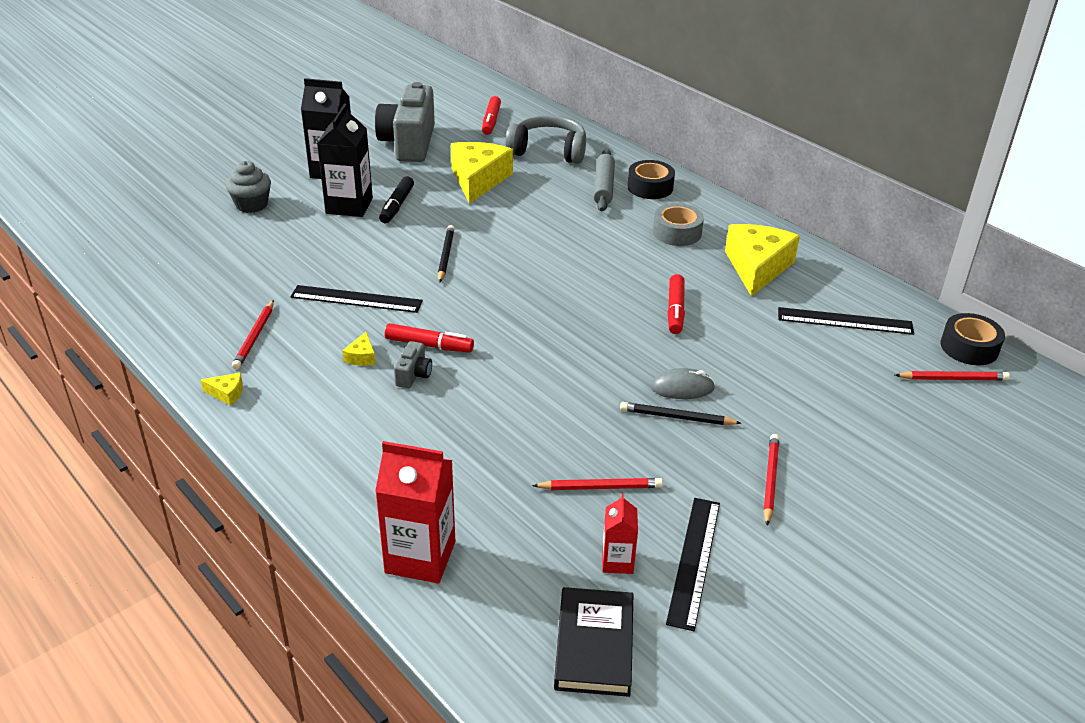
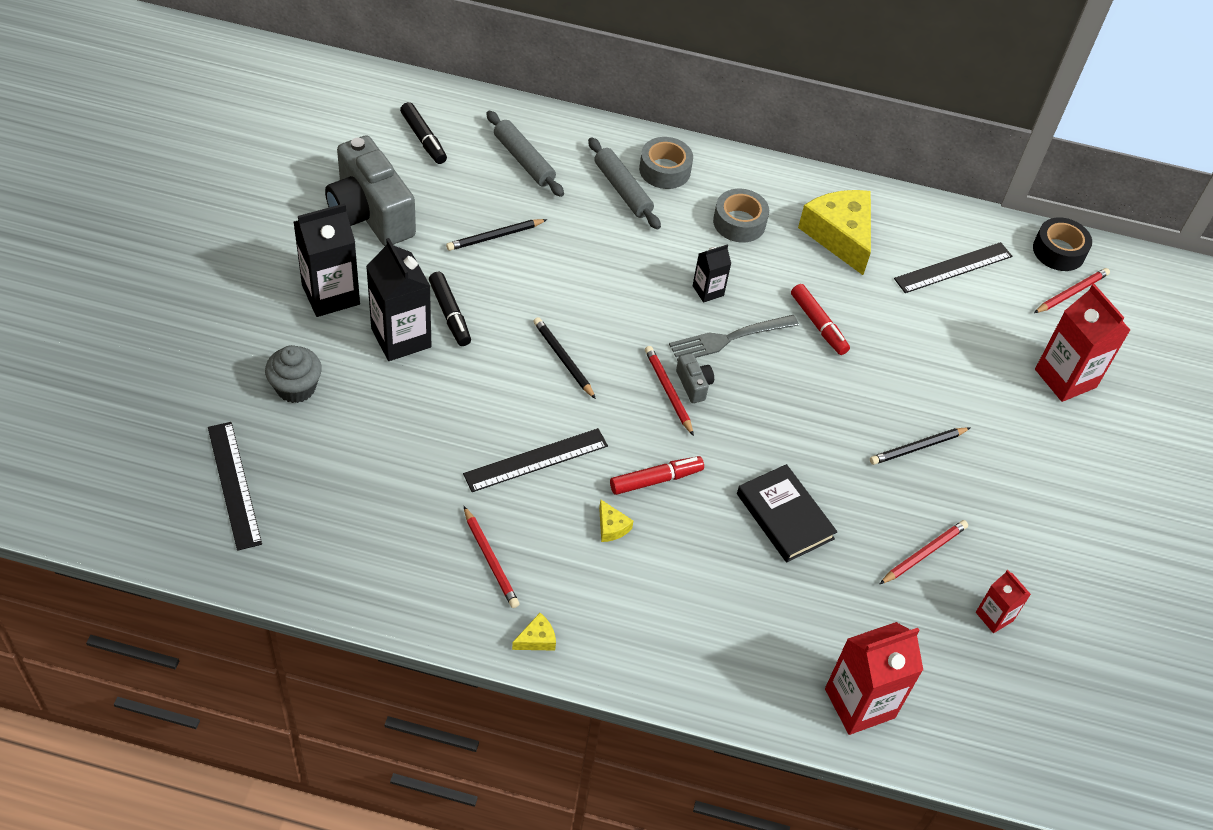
camera: 40 degrees left, 15 degrees up
(413, 375) = (676, 522): grey camera -> grey camera (693, 385)
(478, 180) = (495, 237): yellow cheese -> black pencil
(491, 121) = (423, 139): red marker -> black marker
(548, 151) = (524, 160): grey headphones -> grey rolling pin
(588, 291) = (729, 338): none -> grey fork
(594, 645) = (1041, 700): black book -> black book (784, 516)
(604, 259) = (708, 291): none -> black carton
(650, 187) = (664, 170): black tape -> grey tape
(682, 388) = (895, 413): grey mouse -> none
(694, 561) = (1041, 583): black ruler -> black ruler (234, 484)
(770, 480) = (1030, 473): red pencil -> red pencil (668, 391)
(882, 432) = (1065, 378): none -> red carton

